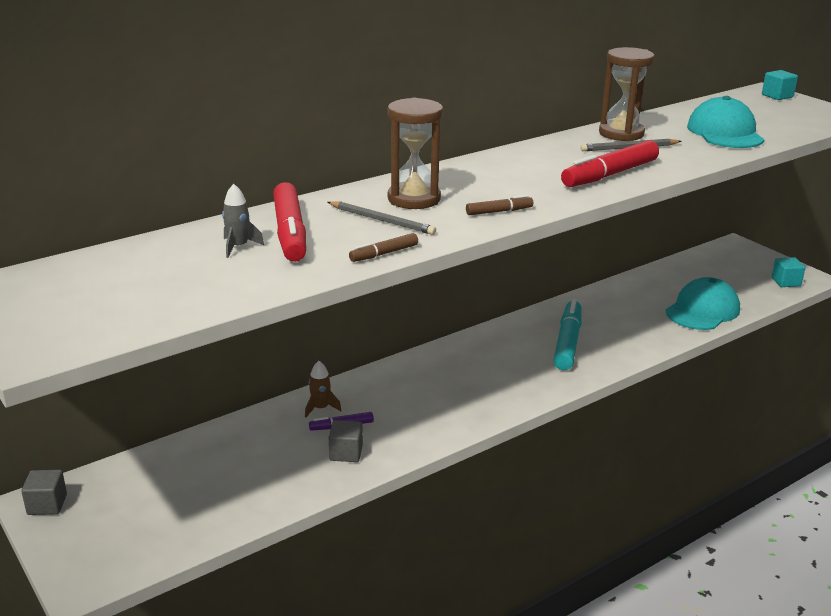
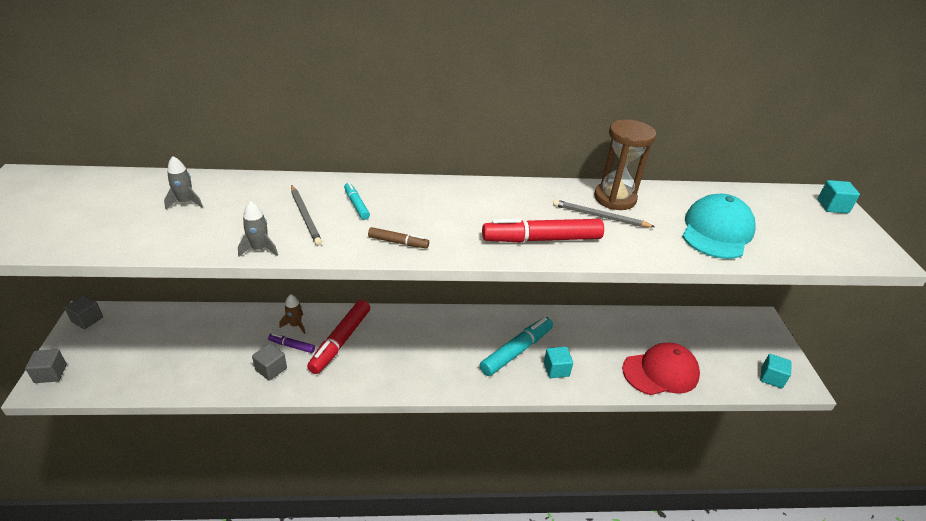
camera: 30 degrees right, 10 degrees up
(77, 569) = (50, 373): none -> grey cube
(290, 233) = (233, 203): red marker -> red marker (340, 341)
(384, 254) = (259, 249): brown marker -> grey rocket
(414, 199) = (356, 205): brown hourglass -> turquoise marker
(618, 342) = (556, 369): none -> turquoise cube
(702, 310) = (660, 372): turquoise cap -> red cap

